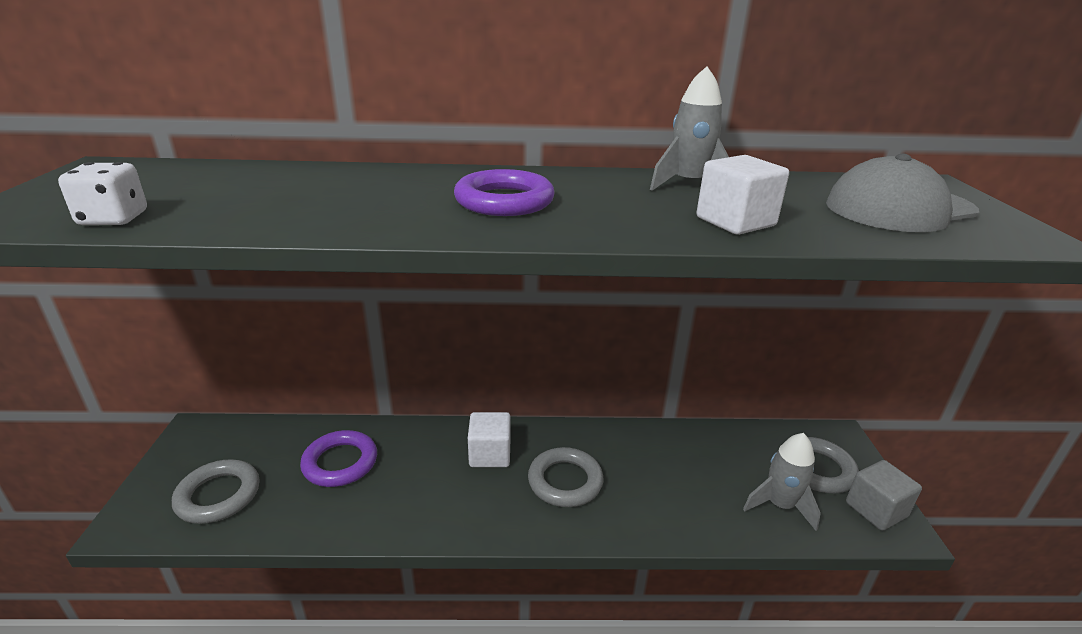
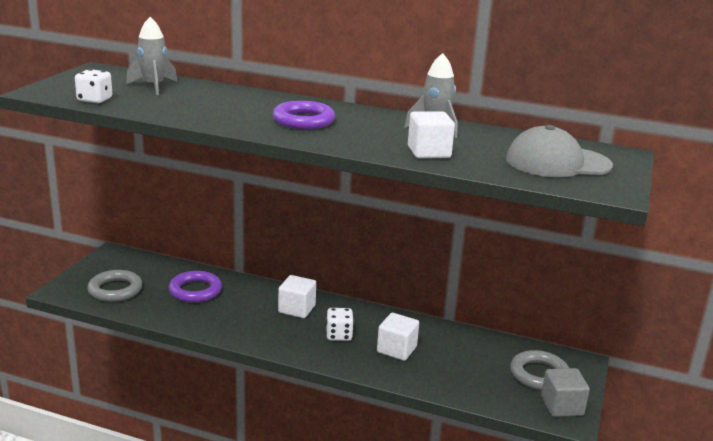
camera: 20 degrees right, 5 degrees down
(565, 481) = (339, 335): grey ring -> white dice
(646, 482) = (396, 349): none -> white cube
(780, 505) = (487, 385): grey rocket -> grey rocket (153, 86)

